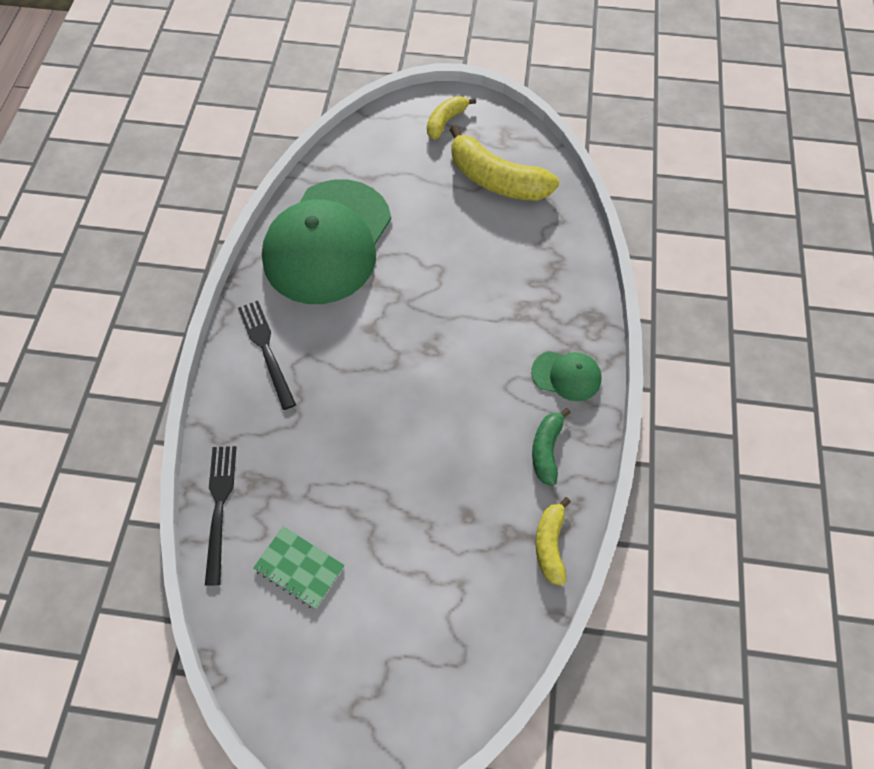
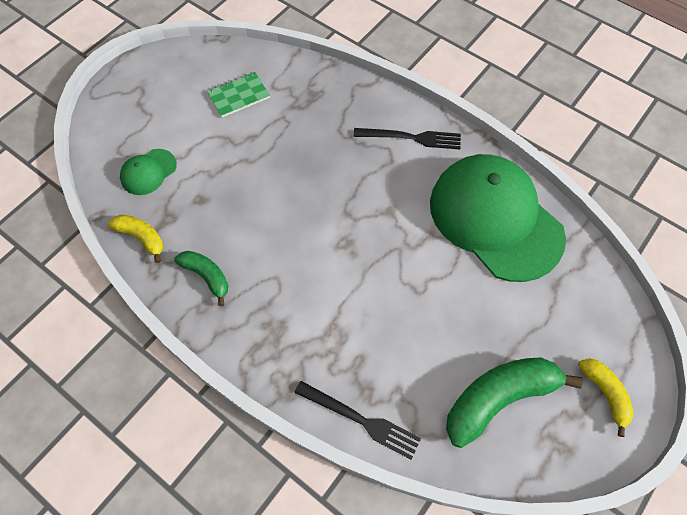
camera: 120 degrees right, 0 degrees up
(219, 507) = (307, 72): black fork -> black fork (360, 420)
(497, 180) = (499, 399): yellow banana -> green banana
(566, 375) = (254, 330): green cap -> green cap (148, 172)

